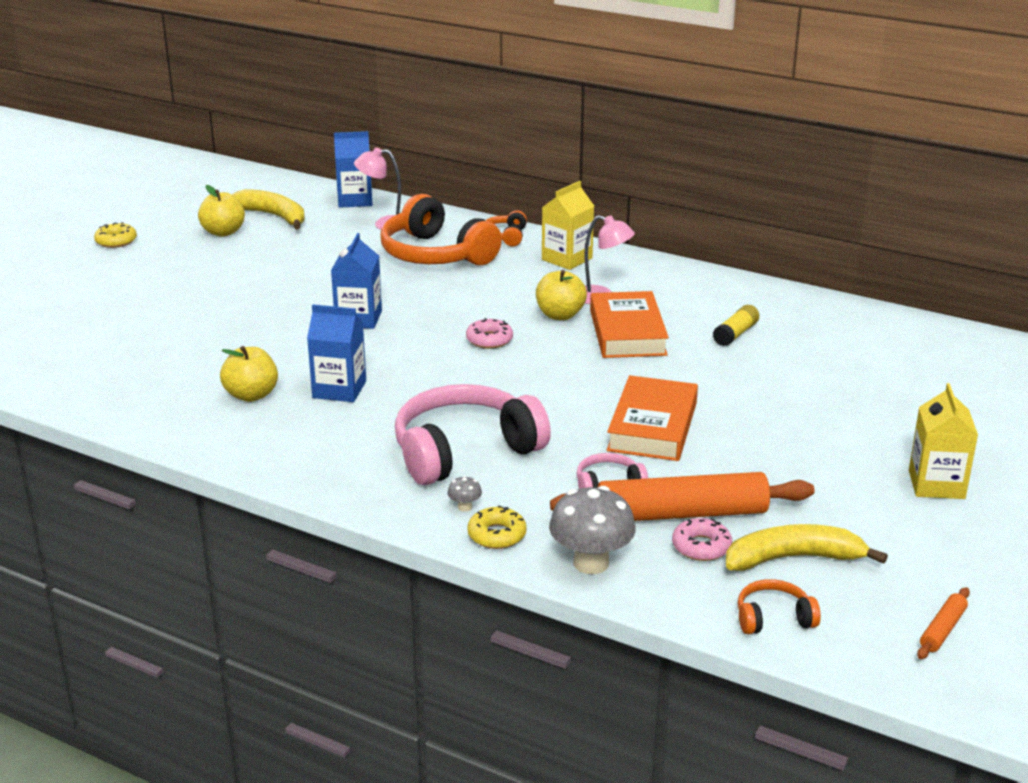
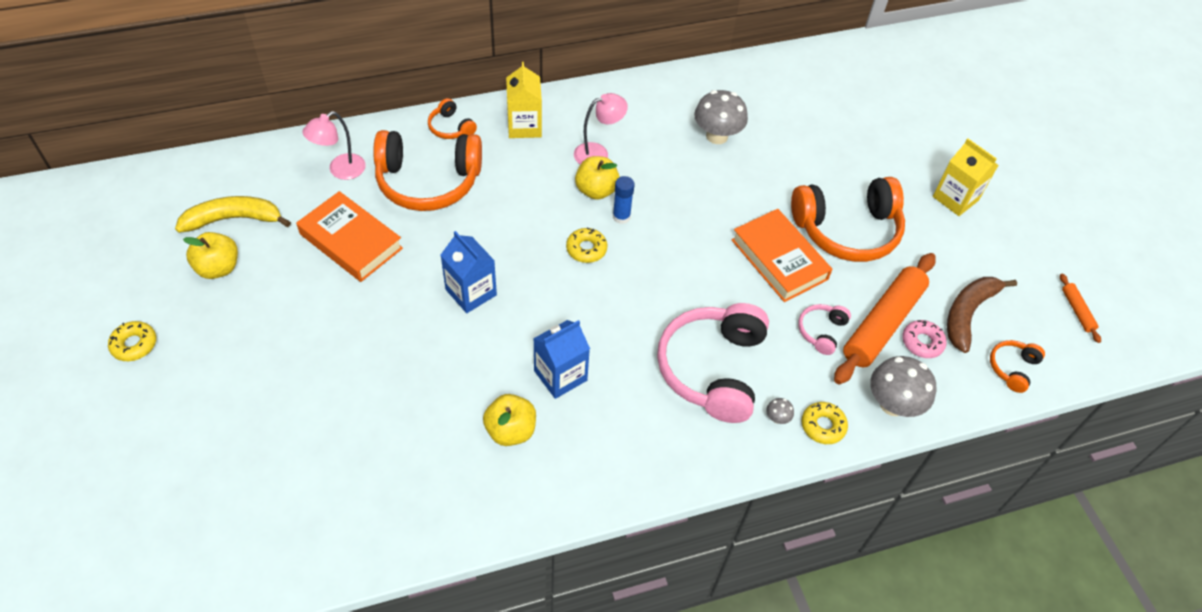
camera: 50 degrees left, 25 degrees up
(355, 200) = (275, 156): blue carton -> none
(489, 340) = (586, 249): pink donut -> yellow donut
(553, 337) = (621, 217): none -> blue glue stick
(627, 332) = (657, 179): orange book -> orange book (351, 241)
(735, 334) = (717, 136): yellow glue stick -> grey mushroom
(761, 444) = (847, 230): none -> orange headphones
(793, 558) = (967, 314): yellow banana -> brown banana

